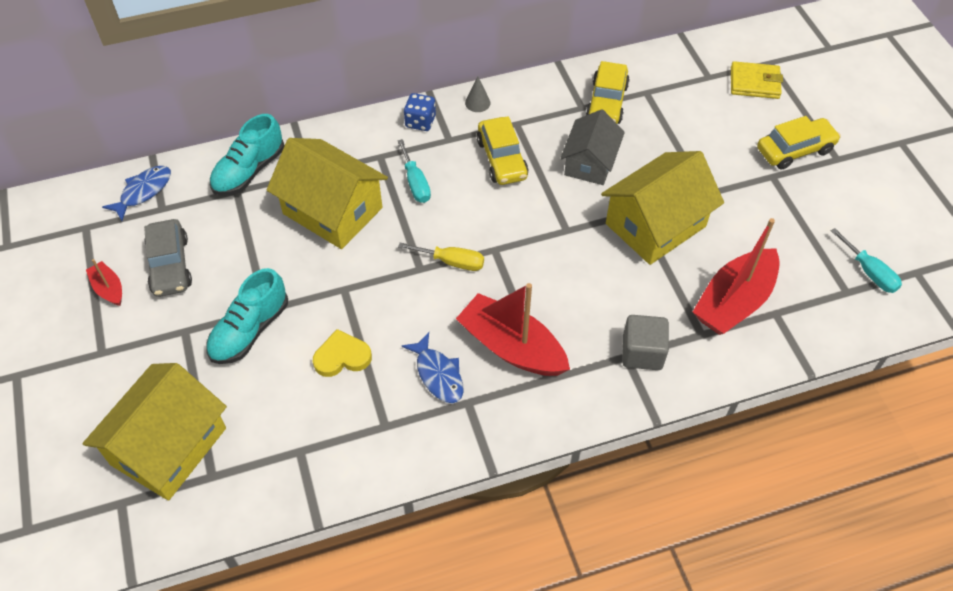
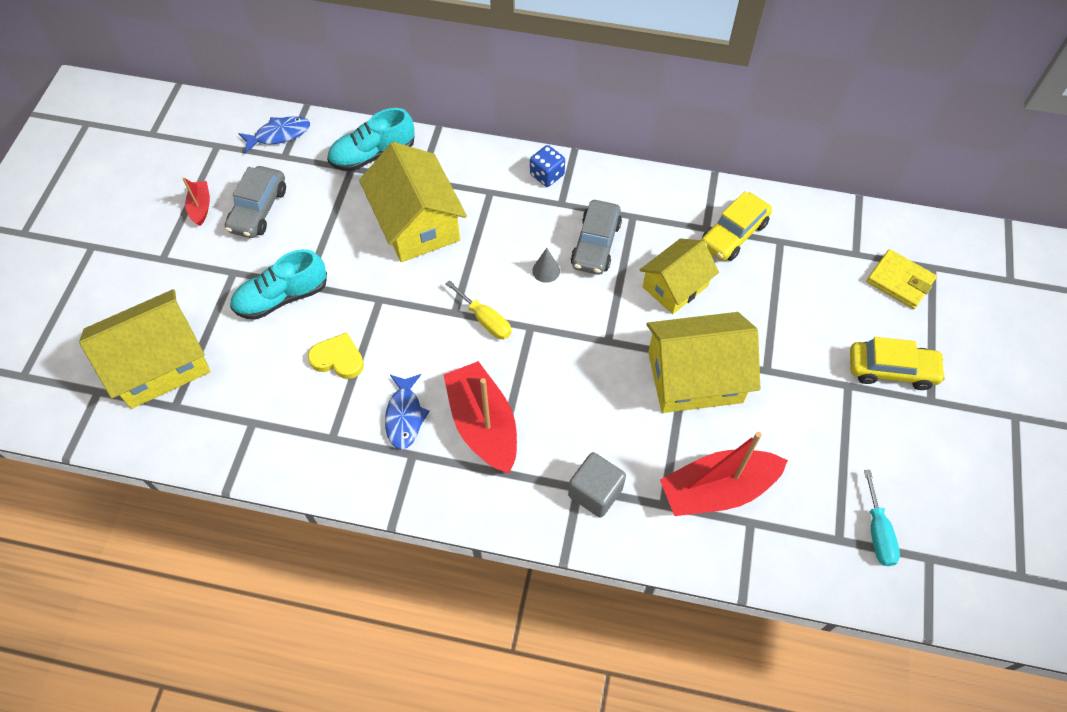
camera: 30 degrees right, 5 degrees up
(415, 183) = (504, 231): turquoise screwdriver -> none
(477, 103) = (611, 180): grey cone -> grey cone (546, 270)
(502, 159) = (595, 244): yellow car -> grey car
(590, 163) = (675, 286): grey house -> yellow house

